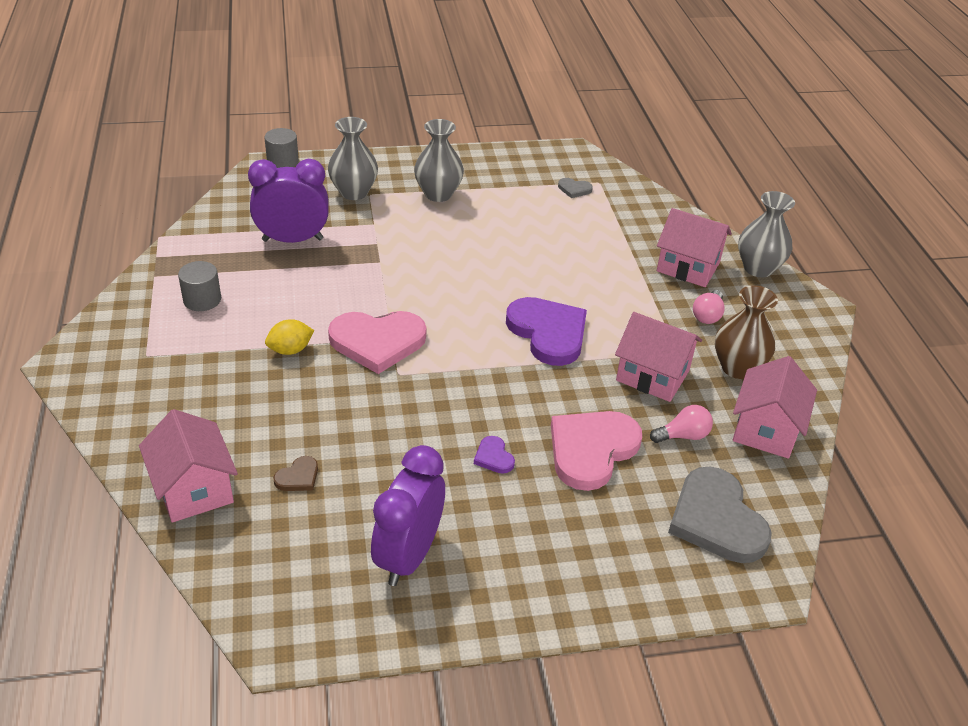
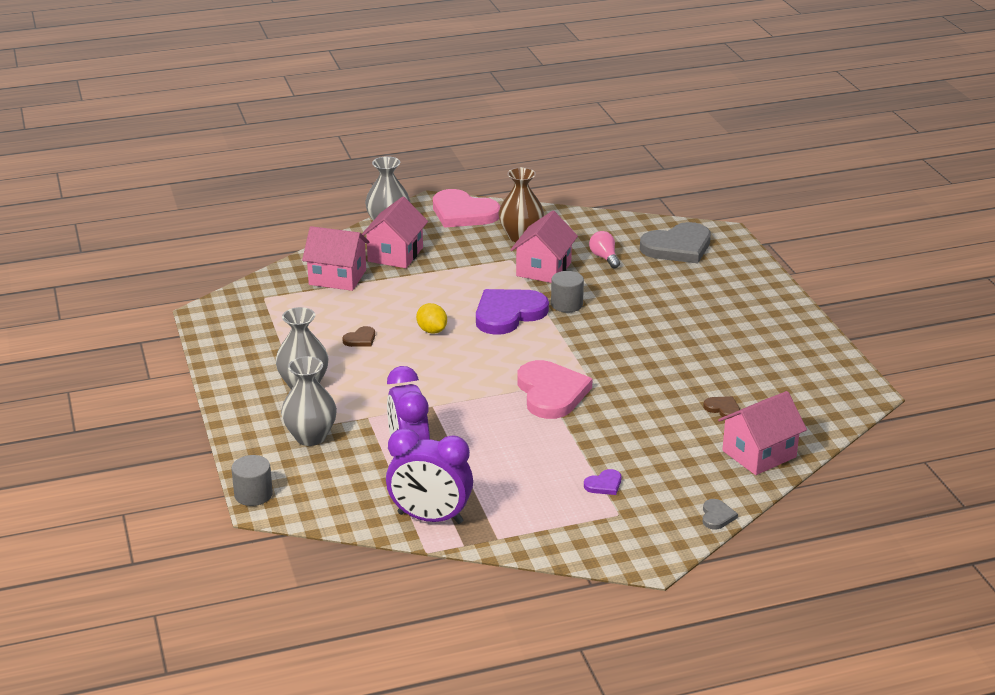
camera: 95 degrees left, 10 degrees down
(202, 300) = (526, 499): grey cylinder -> grey cylinder (566, 304)
(290, 350) = (579, 436): yellow lemon -> yellow lemon (432, 330)
(408, 556) = (770, 354): purple clock -> purple clock (430, 518)
(494, 457) = (661, 329): purple heart -> purple heart (604, 484)
(512, 230) = (360, 339): none -> brown heart
(574, 189) = (279, 310): grey heart -> grey heart (717, 516)
(591, 450) = (635, 291): pink heart -> pink heart (463, 213)
(707, 315) = (460, 247): pink light bulb -> none
(766, 429) = (584, 228): pink house -> pink house (337, 277)

